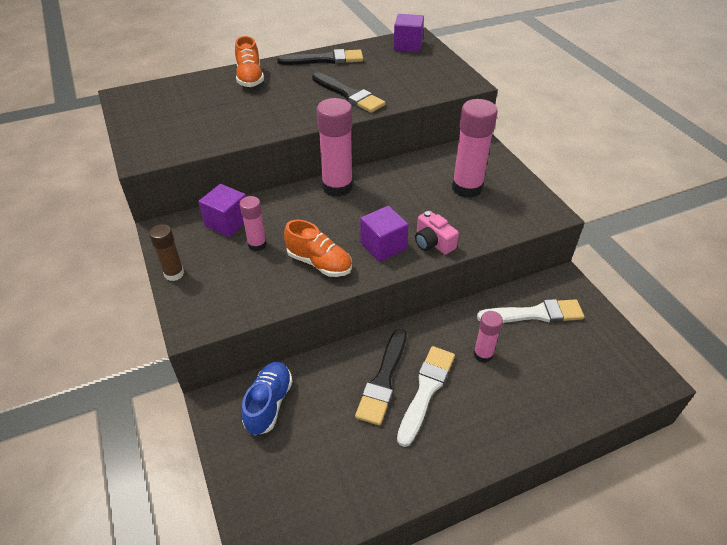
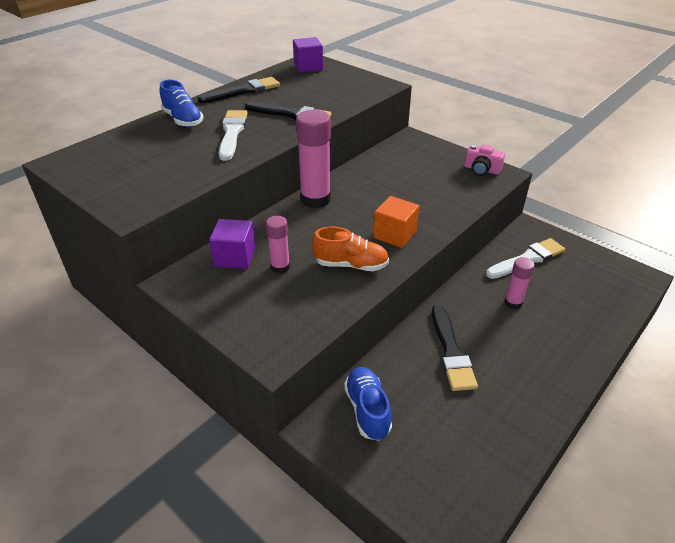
camera: 25 degrees left, 5 degrees down
(174, 273) = (217, 317): brown glue stick -> none
(250, 78) = (183, 120): orange shoe -> blue shoe
(383, 246) = (395, 235): purple cube -> orange cube
(426, 390) = (491, 347): white brush -> white brush (232, 133)
(433, 242) = (433, 220): pink camera -> pink camera (482, 170)
(467, 188) = (425, 172): pink glue stick -> none

